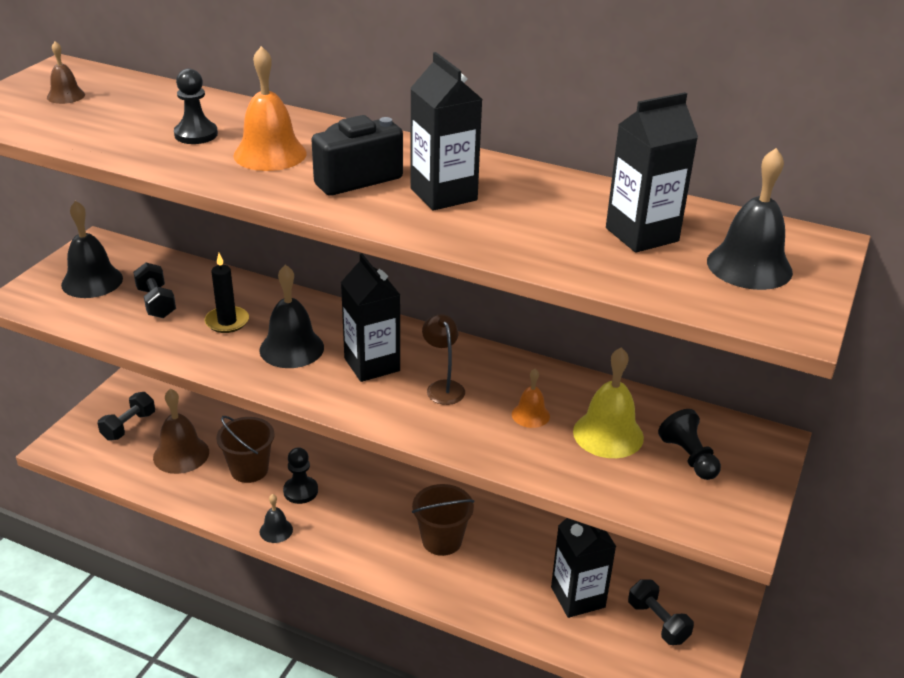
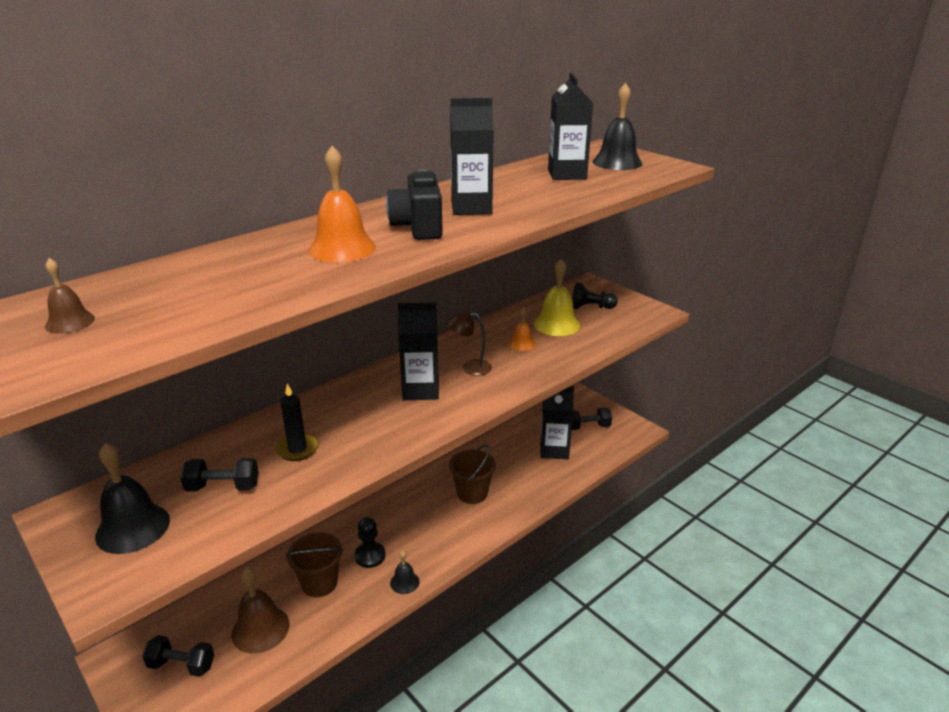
camera: 65 degrees left, 5 degrees down
(129, 426) = (182, 665): black dumbbell -> black dumbbell turned 45 degrees counterclockwise
(196, 134) = (264, 271): black pawn -> none
(291, 348) = (368, 422): black bell -> none

